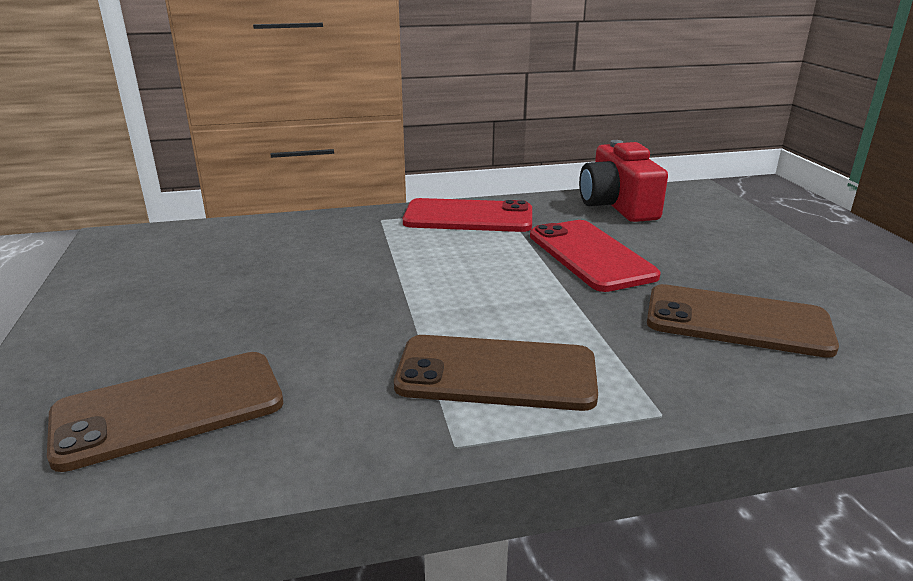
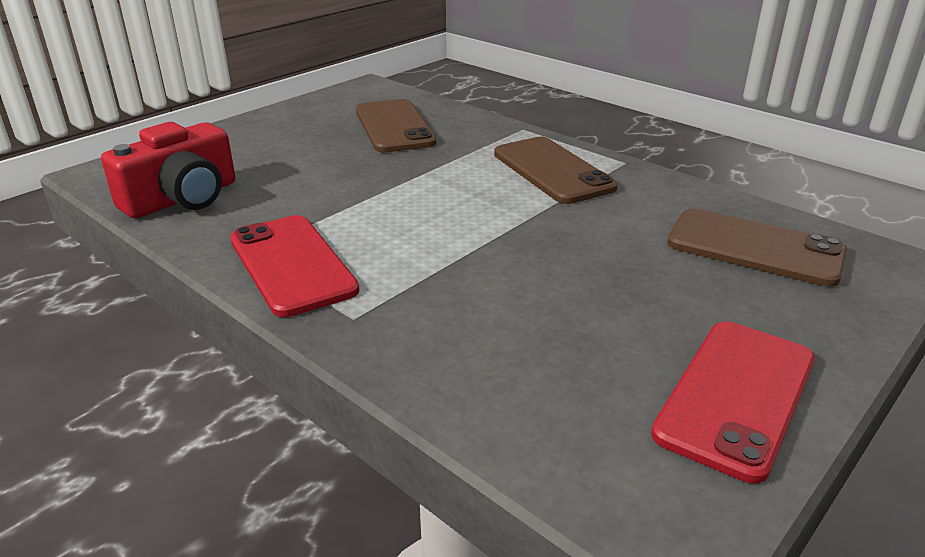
camera: 125 degrees left, 5 degrees up
(590, 255) = (335, 183): red phone -> red phone (736, 396)

